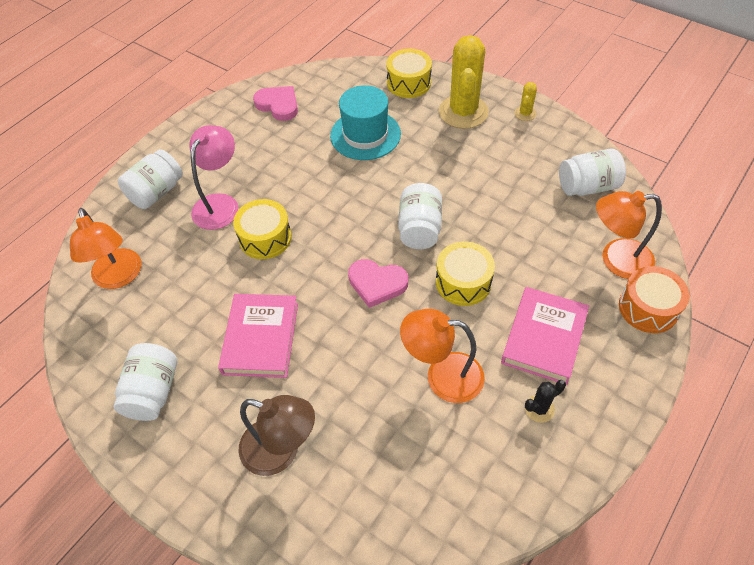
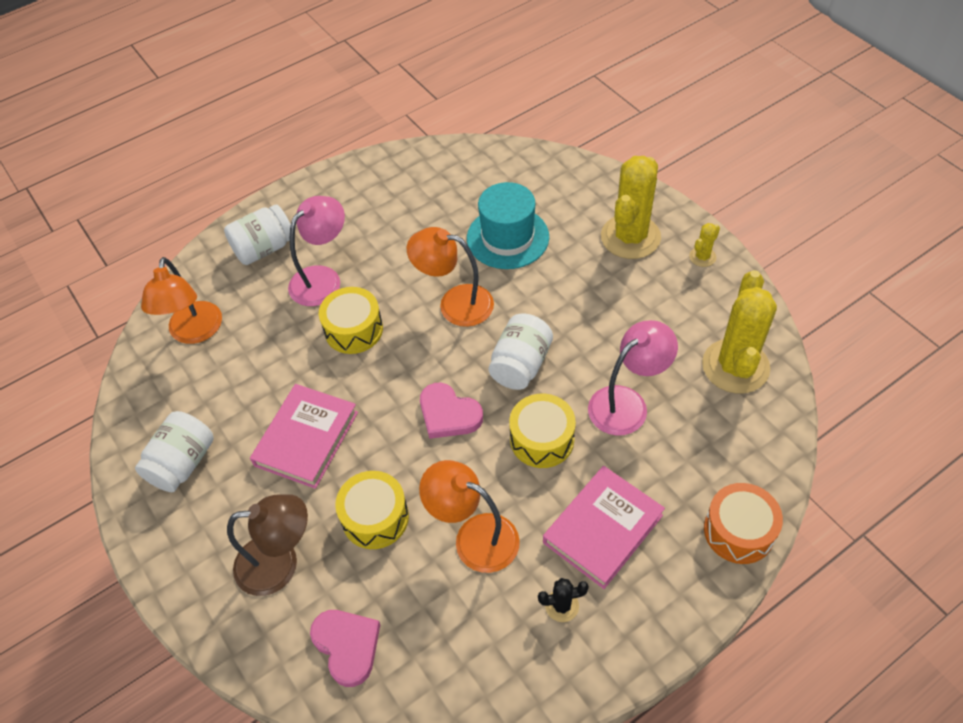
camera: 20 degrees right, 0 degrees up
(278, 105) = (427, 178): pink heart -> pink heart (347, 646)
(281, 451) = (280, 563): brown lamp -> brown lamp turned 45 degrees counterclockwise
(409, 83) = (583, 186): yellow drum -> yellow drum (375, 517)
(518, 236) = (627, 403): none -> pink lamp
(587, 187) = (735, 366): white jar -> yellow cactus
(616, 260) = (728, 464): orange lamp -> orange lamp (455, 303)

